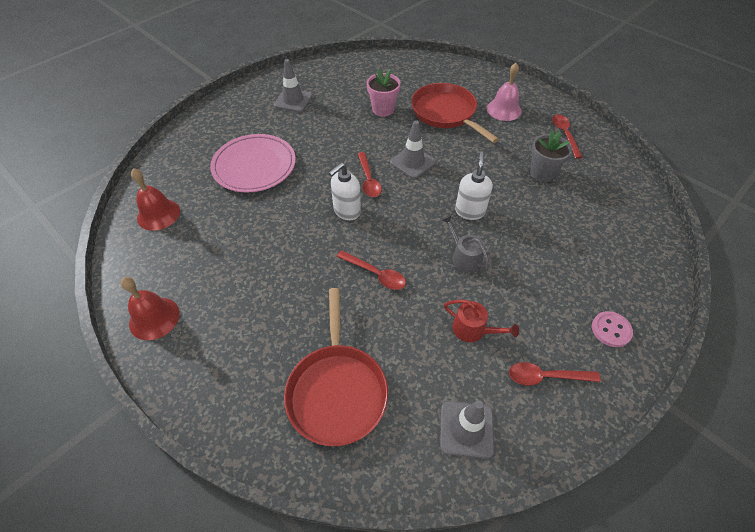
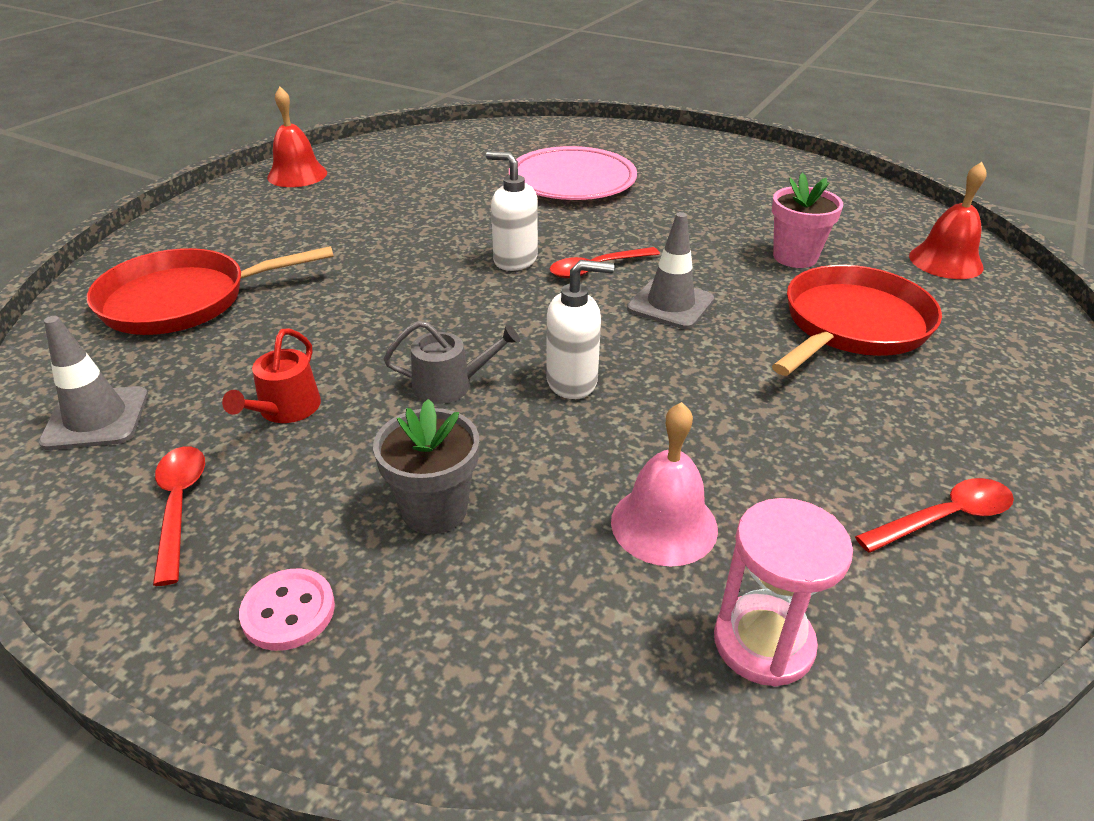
camera: 75 degrees right, 15 degrees down
(158, 214) = (454, 145): red bell -> red bell (945, 261)
(293, 100) = (742, 181): grey traffic cone -> none
(376, 274) = (390, 302): red spoon -> none
(464, 257) = (450, 385): grey watering can -> grey watering can turned 45 degrees clockwise
(504, 109) = (946, 404): pink bell -> pink bell (664, 524)
(542, 173) = (754, 480): grey flower pot -> grey flower pot (434, 510)
(619, 195) = (763, 642): none -> pink hourglass

